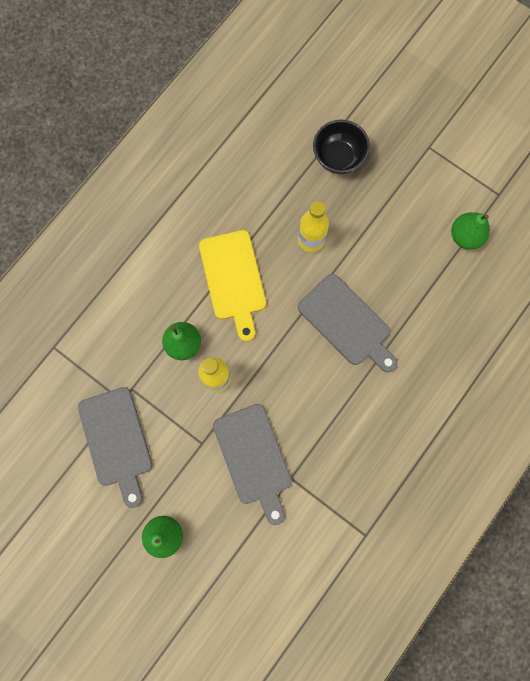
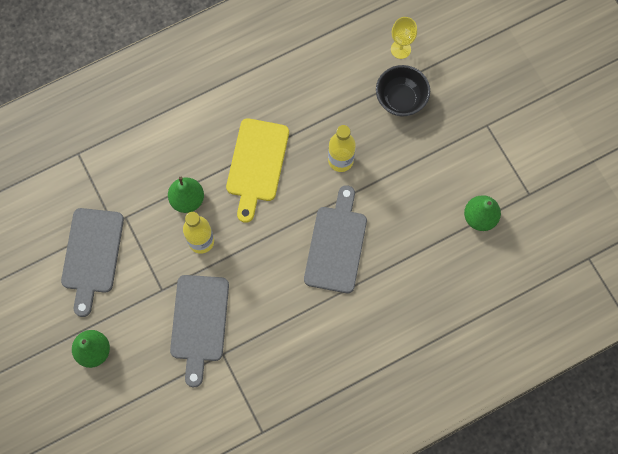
camera: 25 degrees right, 5 degrees down
(315, 110) = (400, 49): none -> yellow goblet
(347, 323) = (336, 245): grey cutting board -> grey cutting board turned 150 degrees counterclockwise

